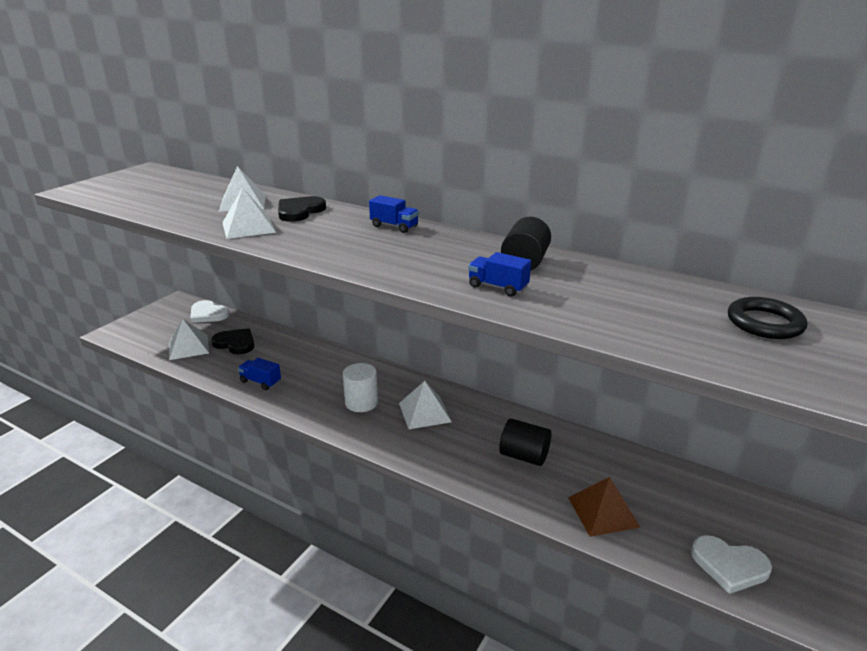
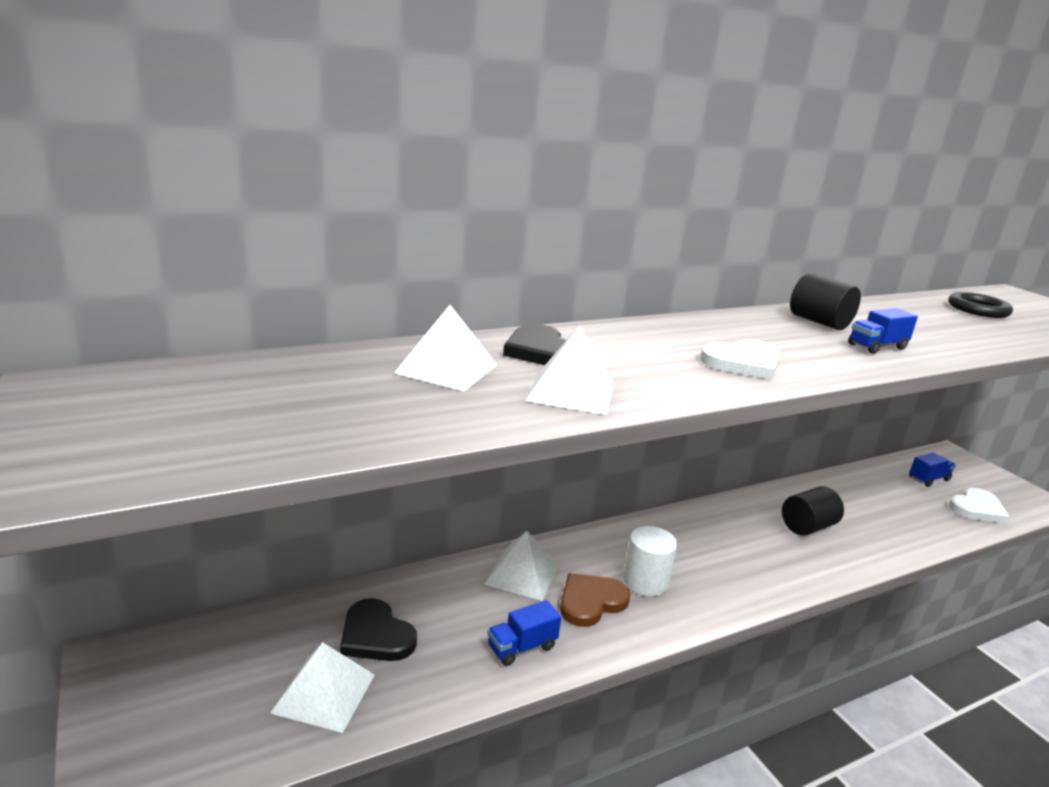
camera: 60 degrees left, 5 degrees down
(208, 314) = (229, 634): white heart -> white heart (743, 363)
(235, 343) = (376, 635): black heart -> black heart turned 105 degrees counterclockwise
(320, 390) = (591, 602): none -> brown heart
(394, 226) = (663, 330): blue truck -> blue truck (928, 479)
(424, 412) = (697, 548): white pyramid -> white pyramid (522, 574)
(603, 512) = (902, 527): brown pyramid -> none

